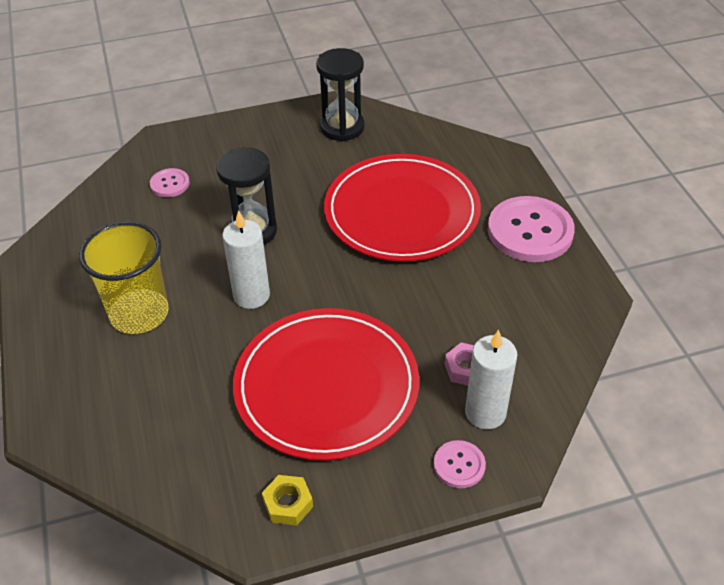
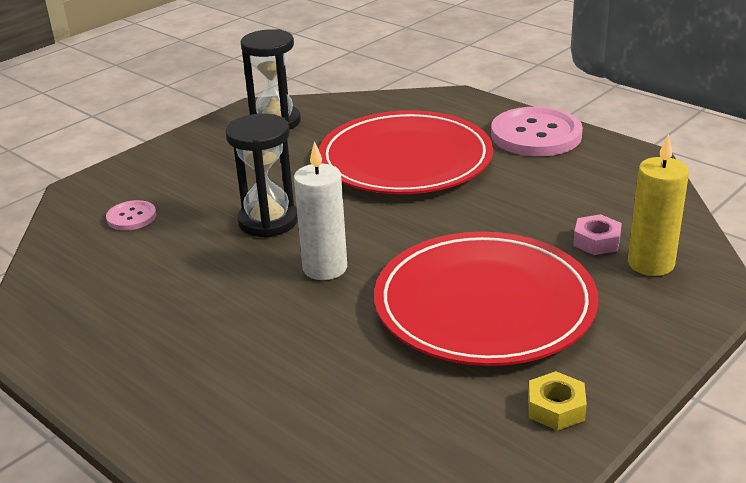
camera: 30 degrees left, 15 degrees down
(139, 313) = (212, 328): yellow cup -> none
(459, 465) = (675, 308): pink button -> none
(485, 413) = (650, 264): white candle -> yellow candle

